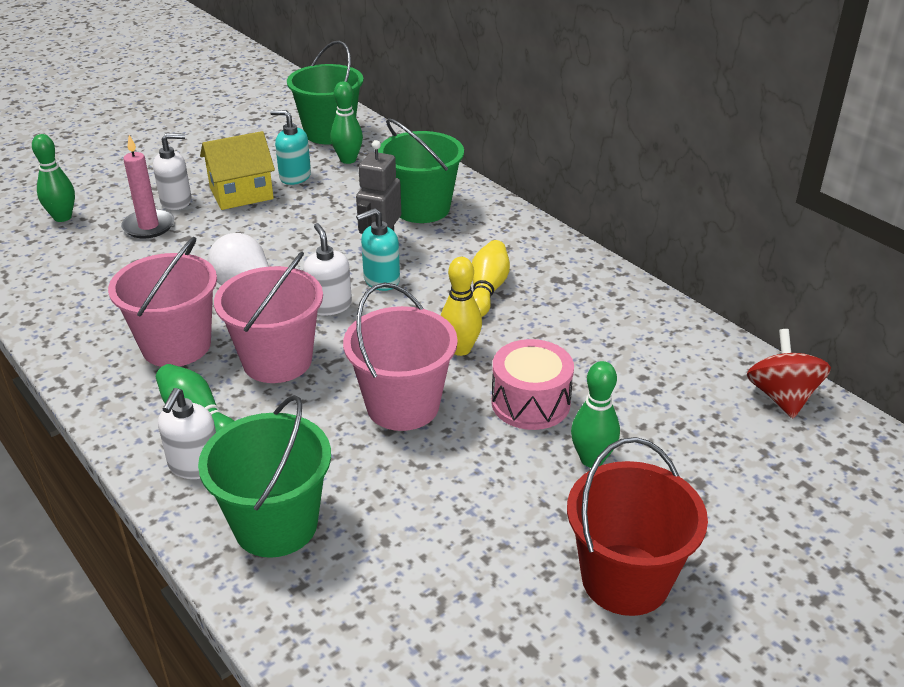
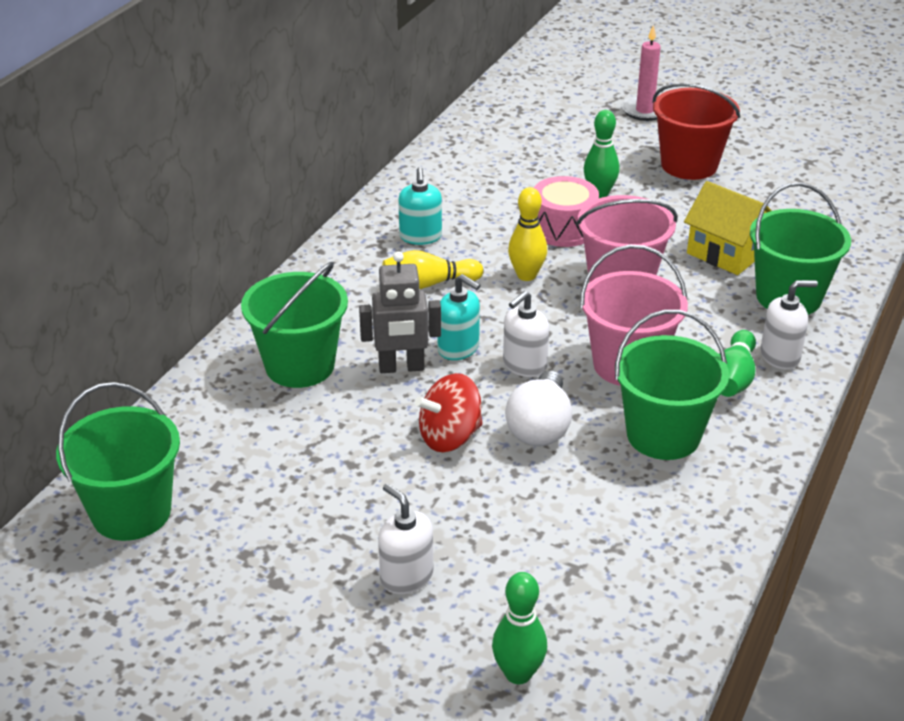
camera: 115 degrees left, 0 degrees up
(148, 226) = (480, 571): pink candle -> pink candle (644, 111)
(176, 346) = (663, 435): pink bucket -> green bucket
(241, 193) = (350, 524): yellow house -> yellow house (726, 253)
(295, 177) = (279, 494): turquoise soap dispenser -> turquoise soap dispenser (420, 237)
(348, 160) = (208, 464): green bowling pin -> none
(781, 397) = (466, 137): red spinning top -> red spinning top (450, 437)

